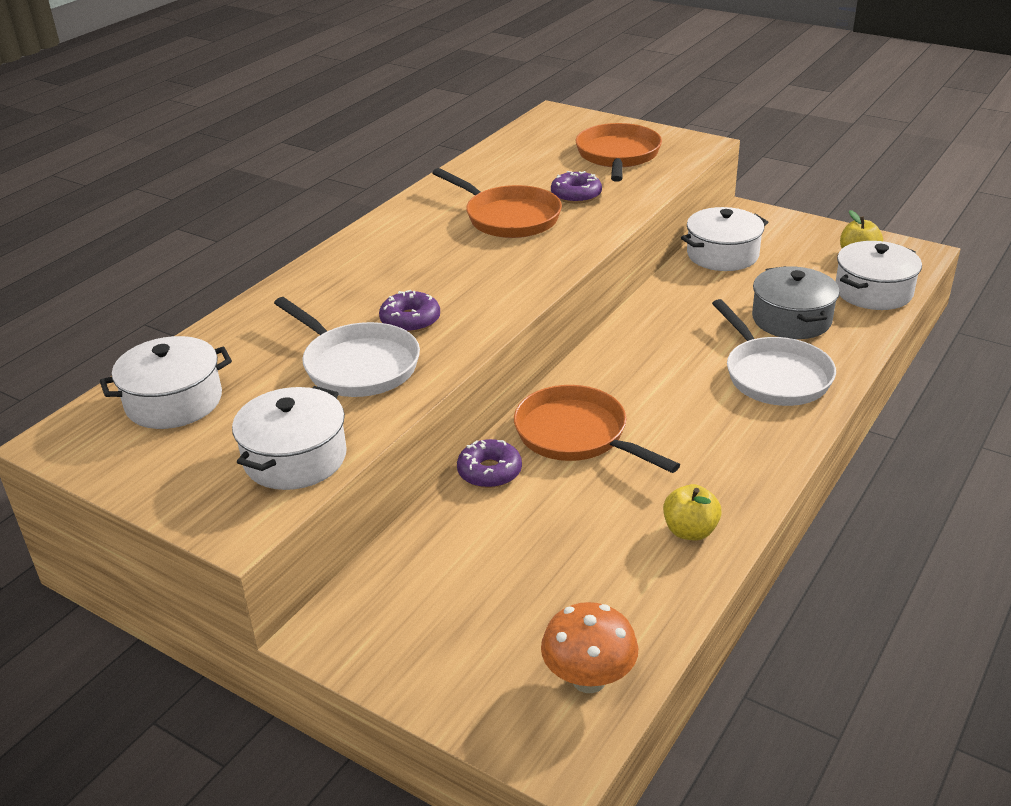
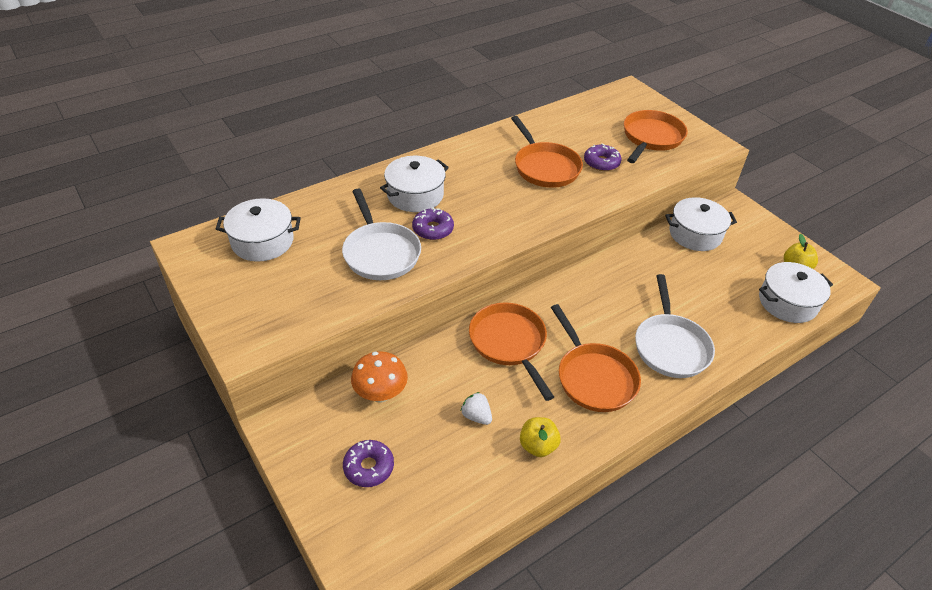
camera: 20 degrees right, 10 degrees up
(295, 458) = (304, 309): white pot -> white pot (415, 195)
(489, 472) = (439, 350): purple donut -> purple donut (369, 467)
(589, 679) = (409, 527): orange mushroom -> orange mushroom (380, 394)
(590, 527) = (476, 416): none -> white strawberry
(706, 436) = (593, 377): none -> orange pan
(791, 319) = (711, 305): grey pot -> none

